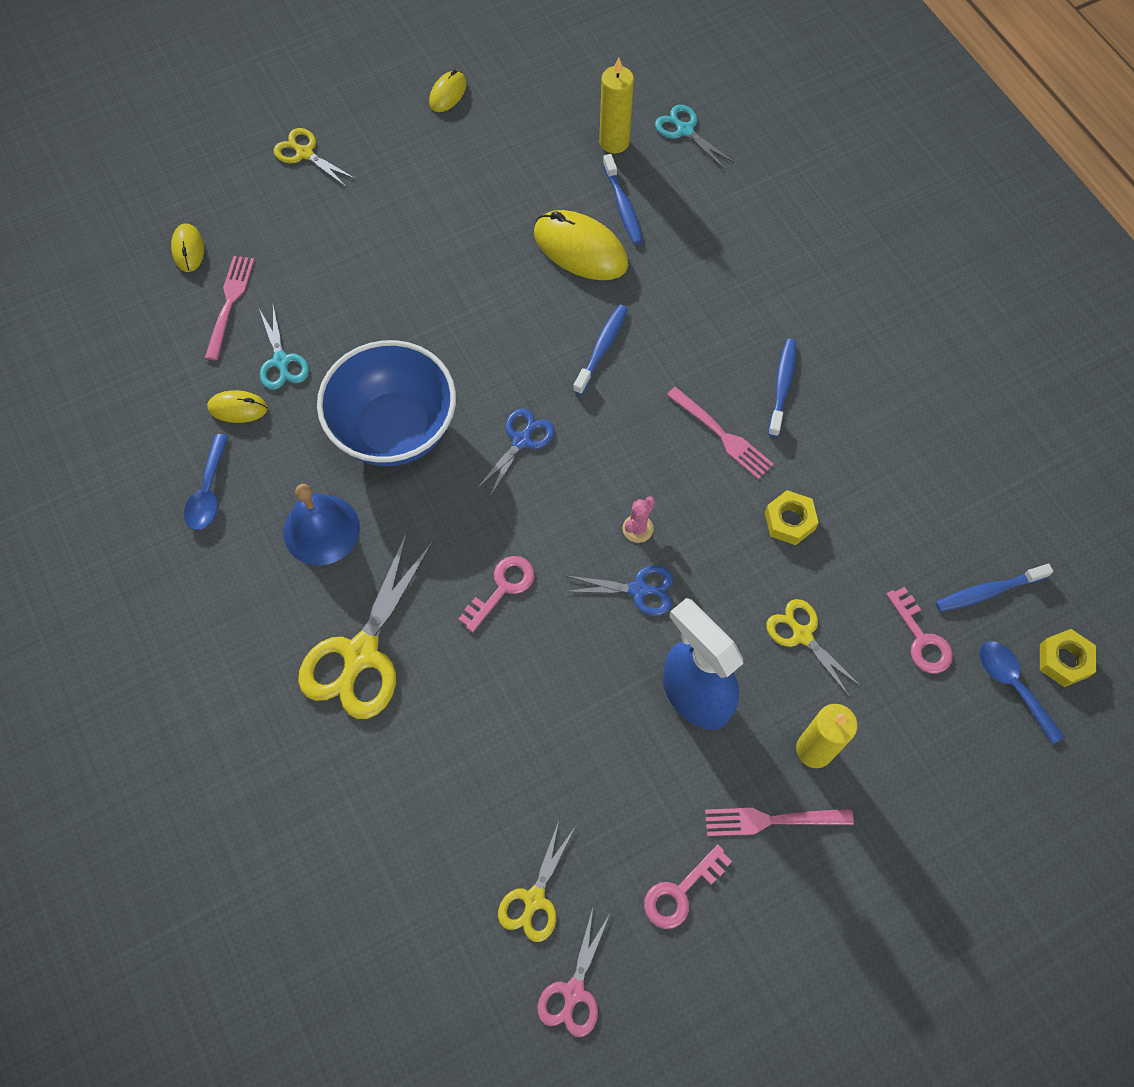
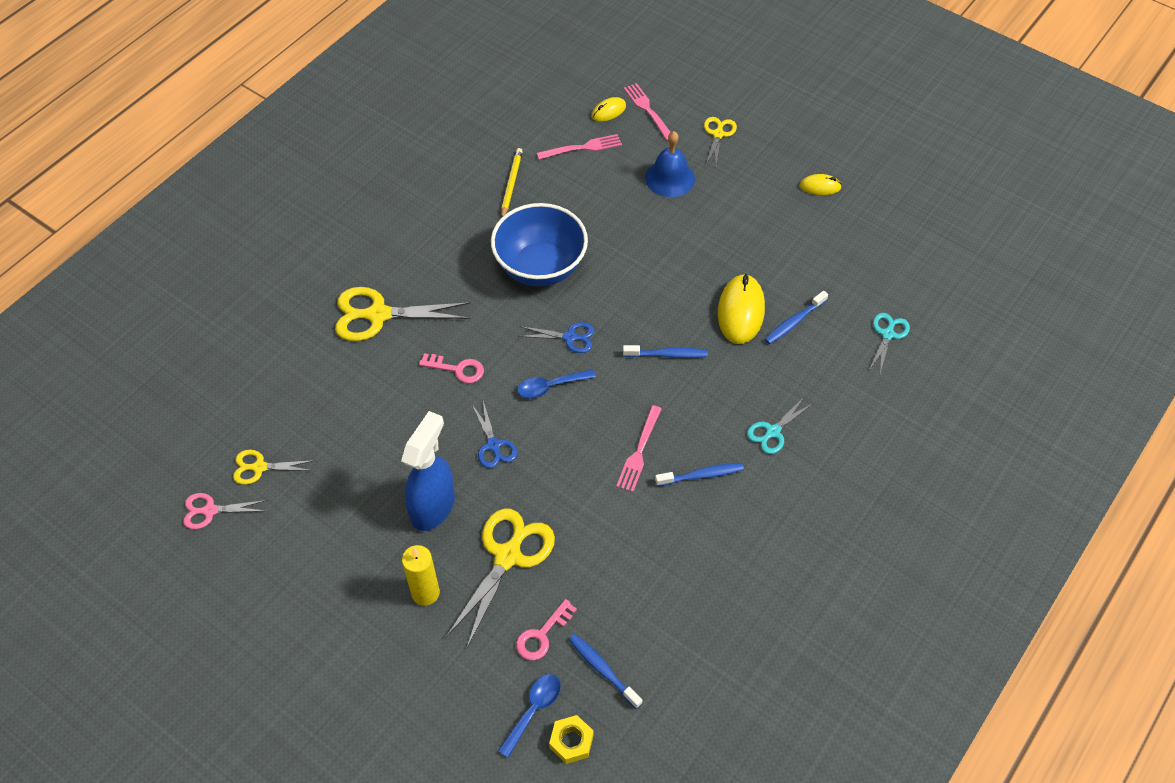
camera: 65 degrees right, 10 degrees down
(208, 491) = (448, 196): blue spoon -> blue spoon (550, 387)
(238, 408) = (511, 184): yellow mouse -> yellow pencil
(281, 361) = (556, 190): turquoise scissors -> turquoise scissors (773, 431)
(321, 529) = (451, 260): blue bell -> blue bell (670, 178)
(614, 142) = (846, 296): yellow candle -> none
(637, 528) = (539, 428): pink cactus -> none
(680, 892) = (294, 547): pink key -> none
(772, 820) = (364, 584): pink fork -> pink fork (648, 110)
(789, 521) = (593, 518): yellow nut -> none
(802, 635) = (507, 556): yellow scissors -> yellow scissors, size x1.80

